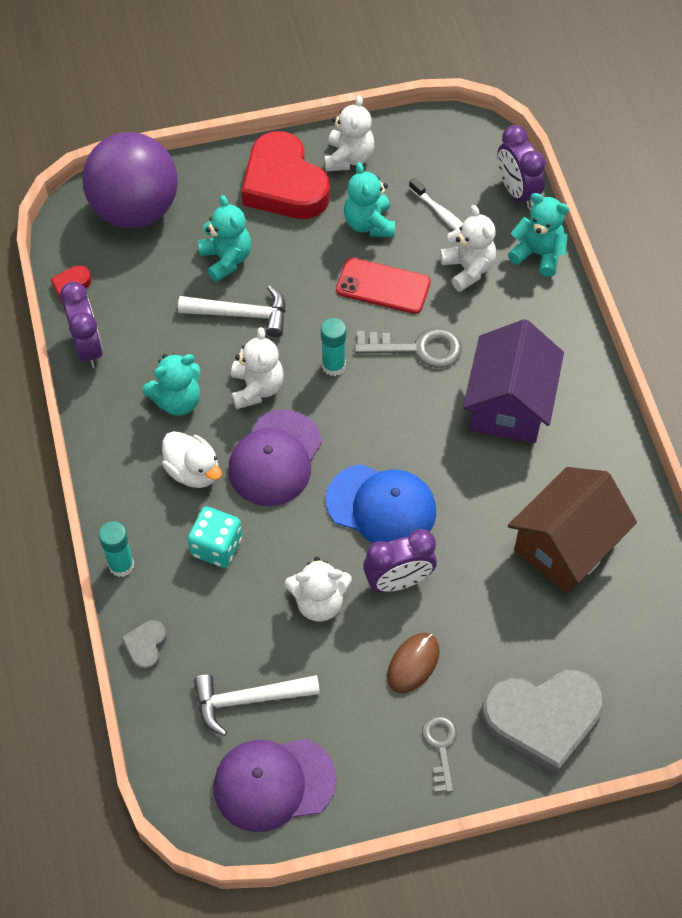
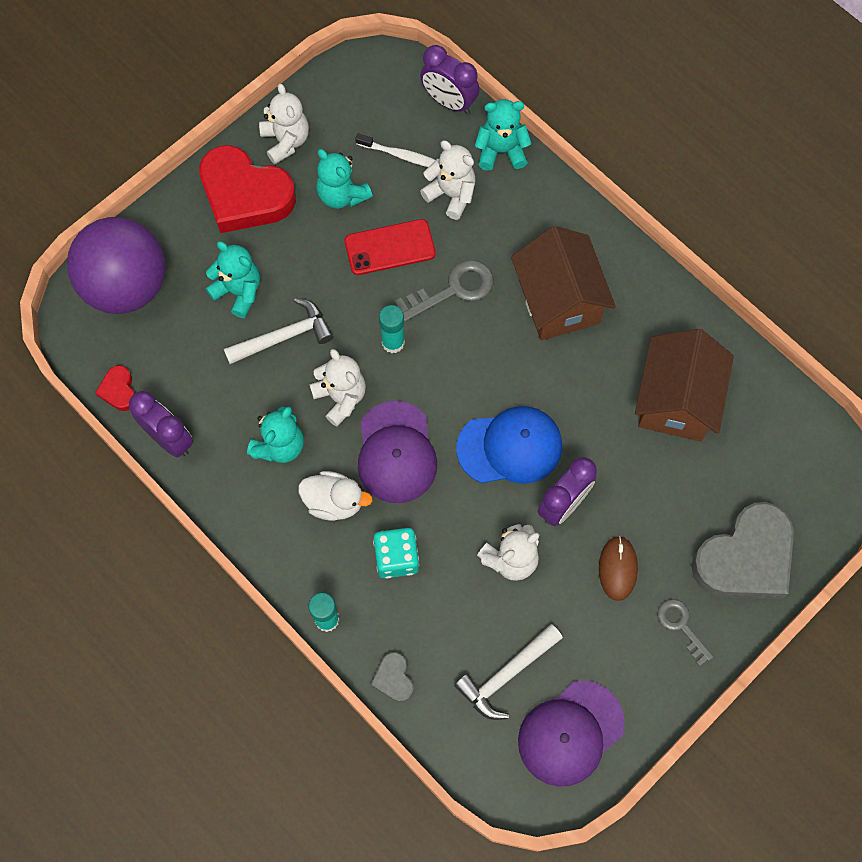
camera: 30 degrees left, 10 degrees up
(509, 405) = (558, 301): purple house -> brown house

